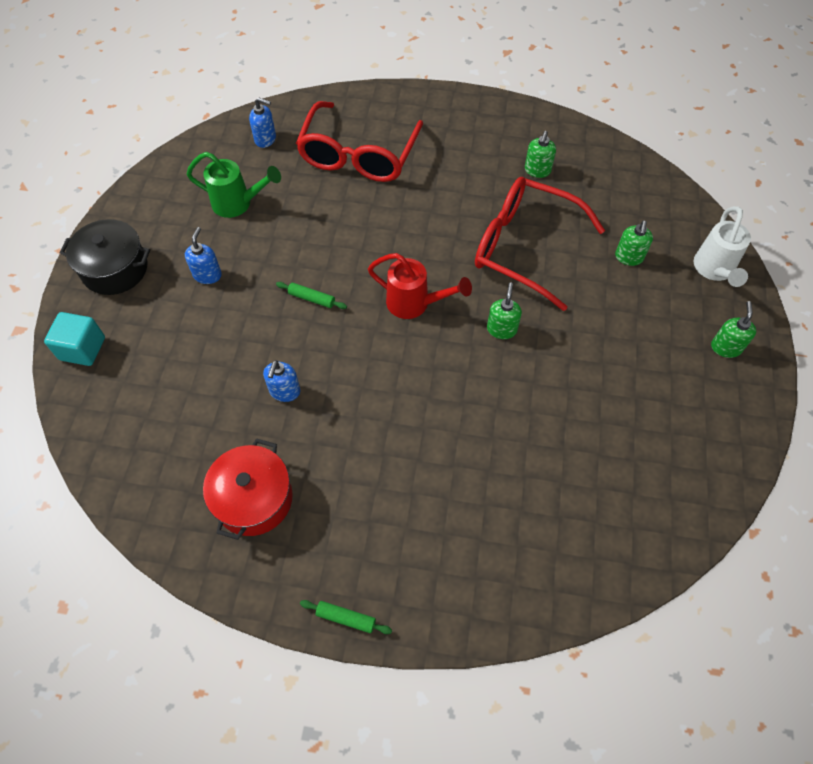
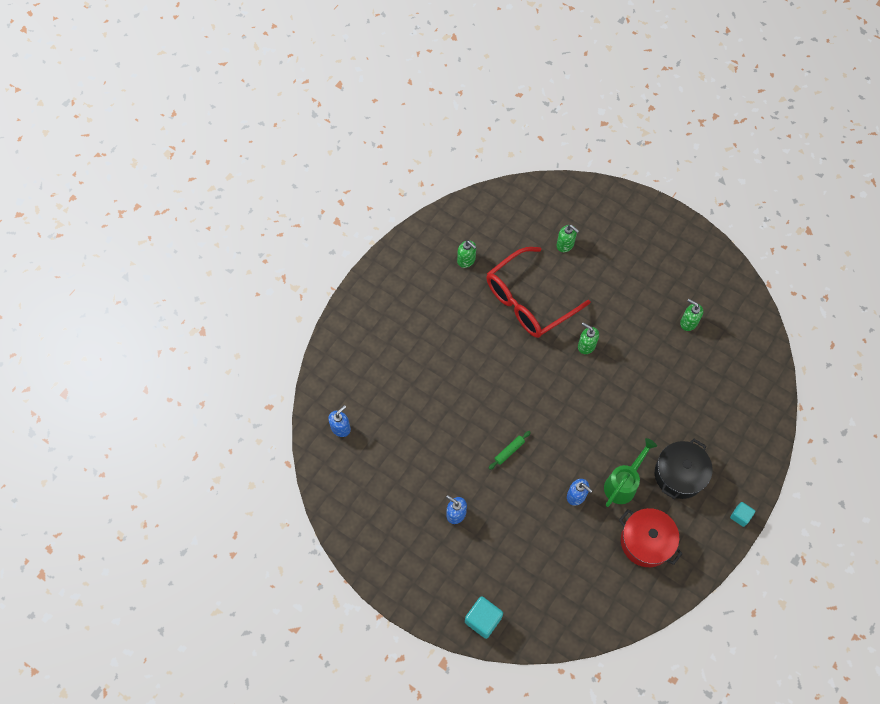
camera: 65 degrees left, 5 degrees up
(115, 269) = (419, 578): black pot -> black pot (679, 474)
(238, 204) = (398, 470): green watering can -> green watering can (623, 483)
(346, 618) = (740, 516): green rolling pin -> turquoise cube
(358, 155) = (392, 369): red glasses -> none
(415, 304) = (543, 388): red watering can -> none
(714, 271) = (597, 203): white watering can -> none
(725, 347) = (653, 230): green soap dispenser -> green soap dispenser (688, 322)

